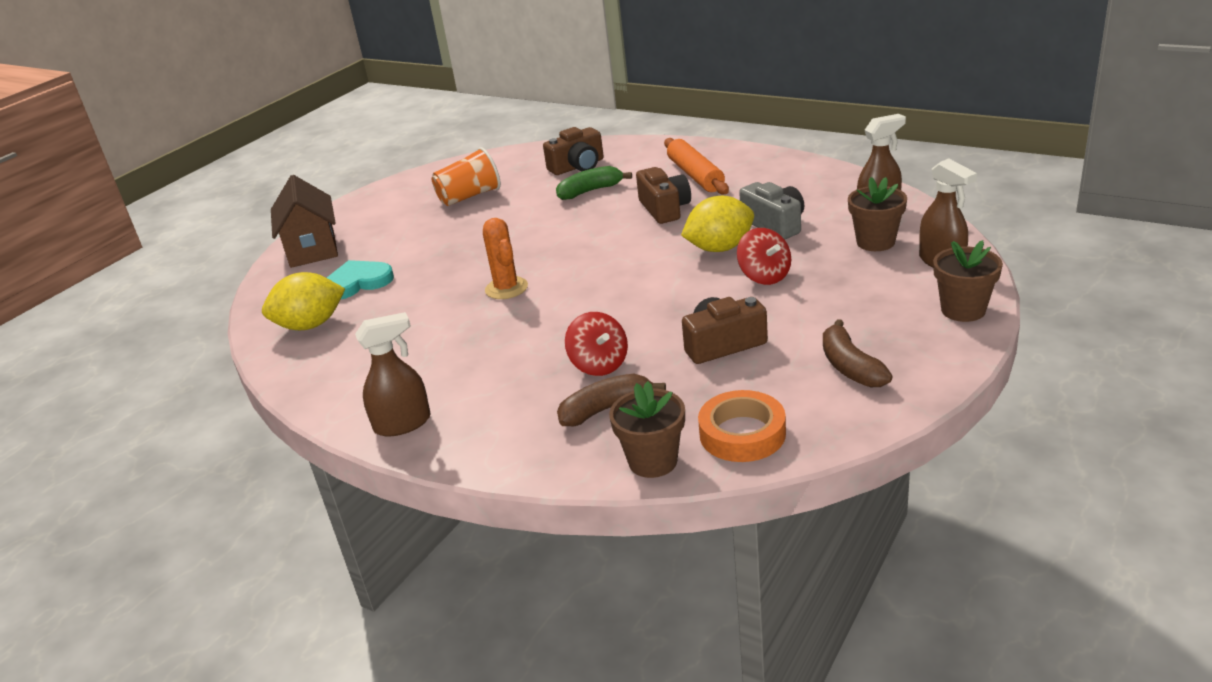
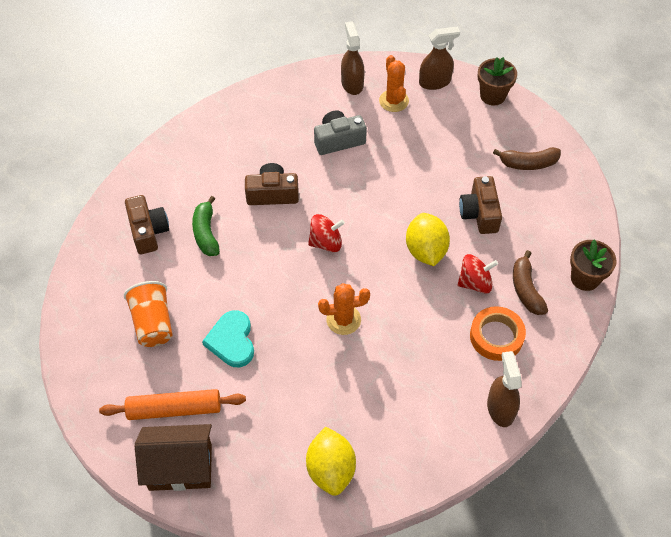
camera: 80 degrees left, 25 degrees up
(357, 282) = (273, 429): turquoise heart -> turquoise heart (232, 341)
(695, 175) = (226, 160): orange rolling pin -> orange rolling pin (174, 409)
(720, 248) = (355, 179): yellow lemon -> yellow lemon (425, 250)
(742, 434) = (573, 231): orange tape -> orange tape (496, 336)
(764, 276) = (407, 168): red spinning top -> red spinning top (326, 242)
(875, 242) = (393, 101): brown flower pot -> orange cactus

